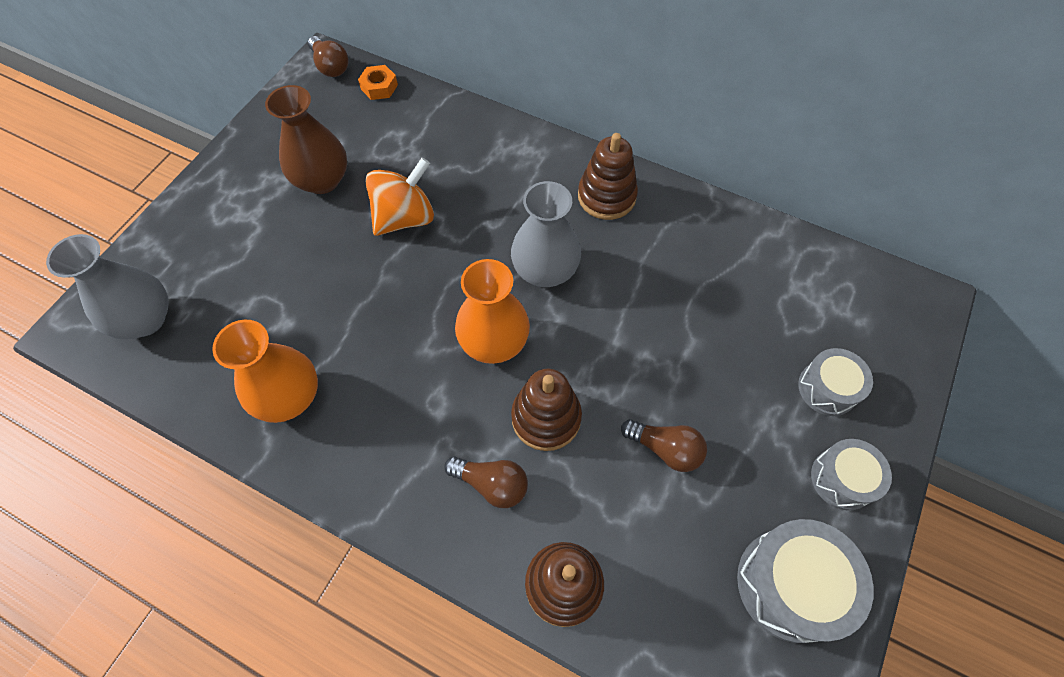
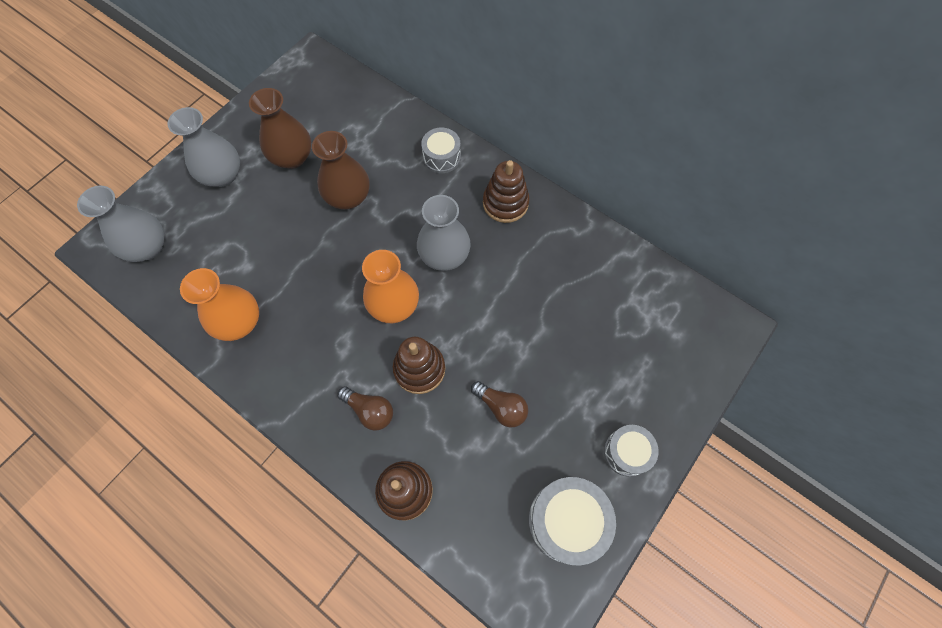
camera: 10 degrees right, 5 degrees up
(233, 214) = (222, 175): none -> grey vase
(330, 66) = (316, 62): brown light bulb -> none
(379, 87) = (350, 85): orange nut -> none
(405, 217) = (348, 197): orange spinning top -> brown vase
(827, 388) = (635, 383): grey drum -> grey drum (442, 157)

